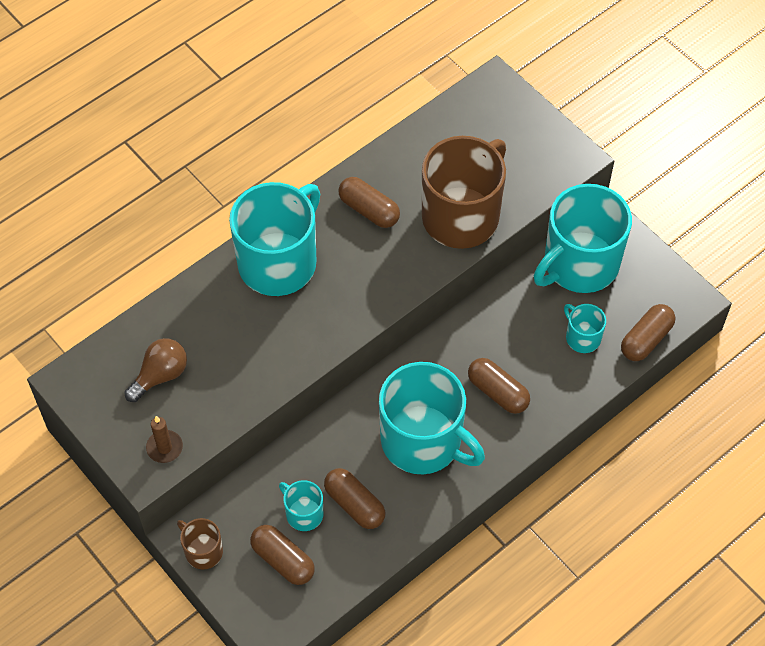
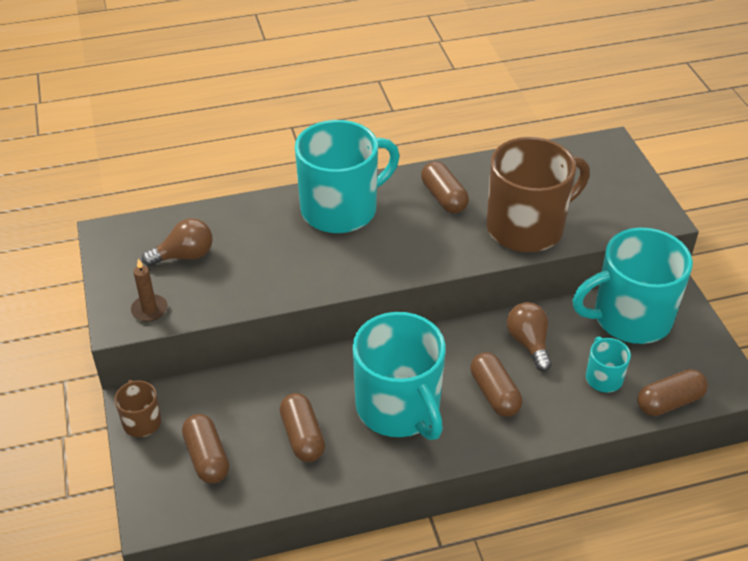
camera: 25 degrees right, 15 degrees down
(303, 513) = (251, 425): turquoise mug -> none
(503, 327) = (529, 343): none -> brown light bulb

